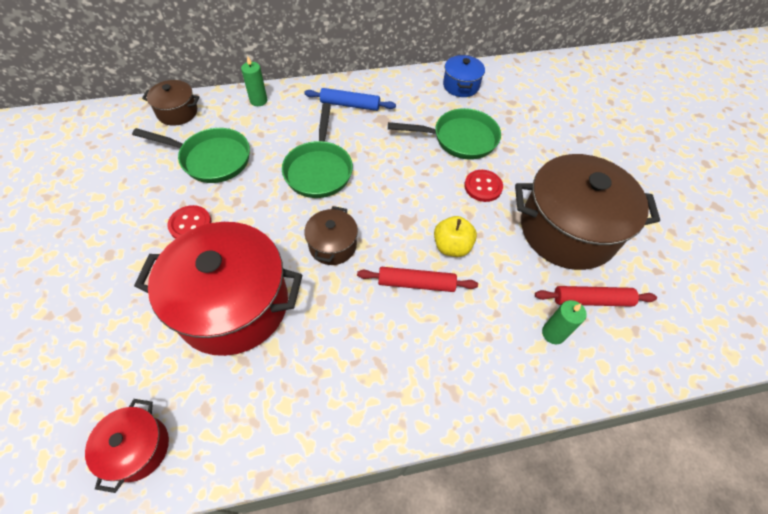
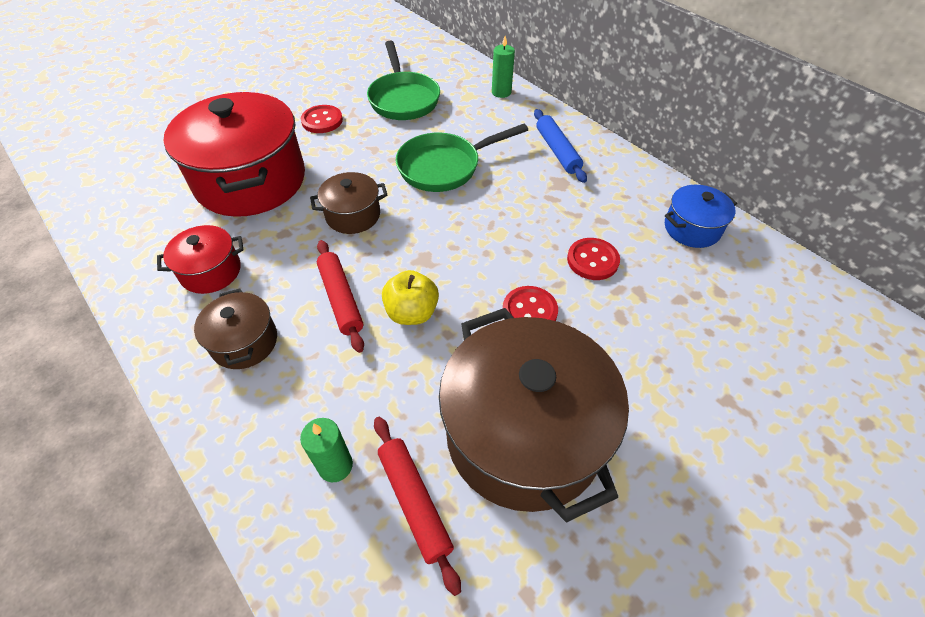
camera: 65 degrees right, 5 degrees down
(138, 448) = (101, 189): red pot -> red pot (211, 271)
(177, 112) = (442, 58): brown pot -> brown pot (244, 342)
(459, 139) = (592, 260): green pan -> red button

